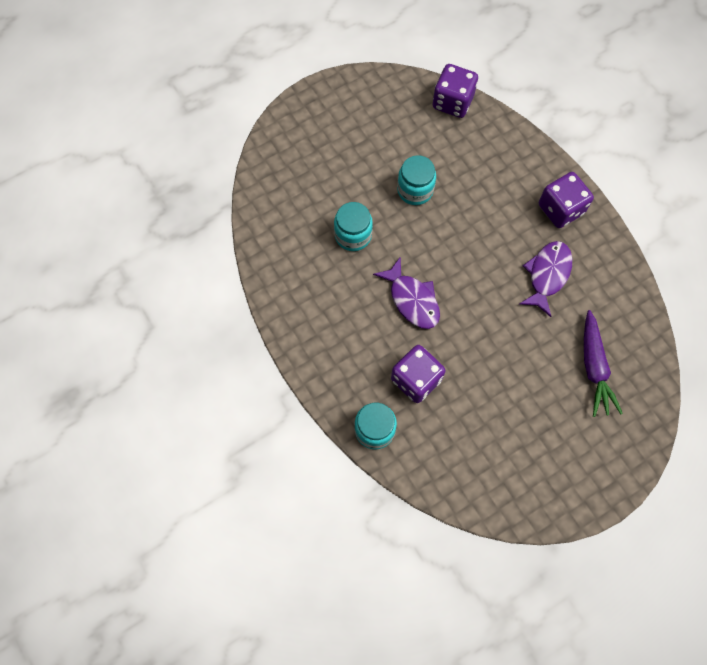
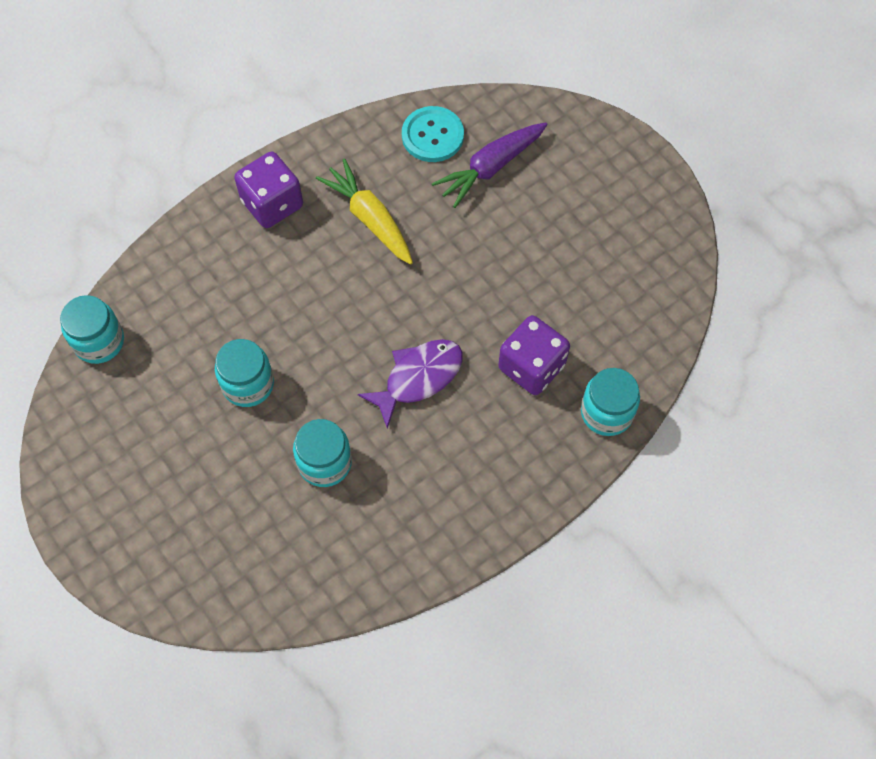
camera: 95 degrees left, 5 degrees down
(452, 102) = (99, 341): purple dice -> turquoise jar
(547, 275) = (369, 218): purple fish -> yellow carrot
(594, 368) = (490, 168): purple carrot -> purple carrot turned 150 degrees clockwise
(624, 326) = (432, 136): none -> turquoise button

